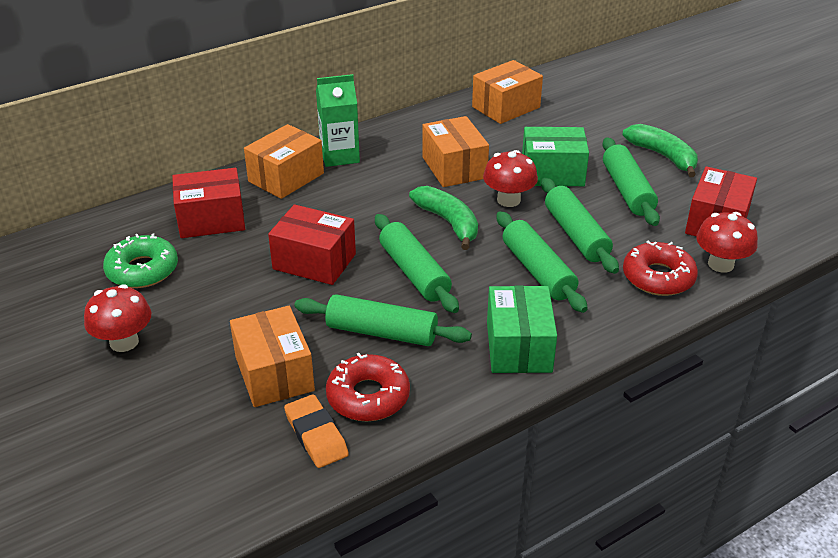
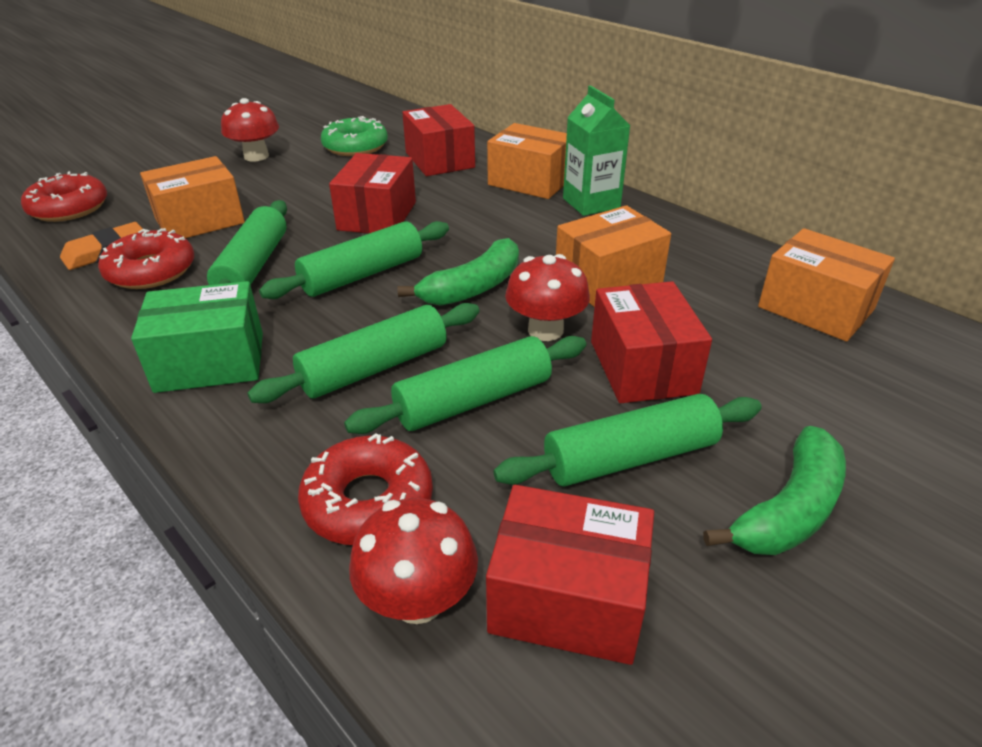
camera: 80 degrees right, 0 degrees up
(191, 486) = (69, 208): none -> red donut
(552, 173) = (642, 367): green box -> red box

